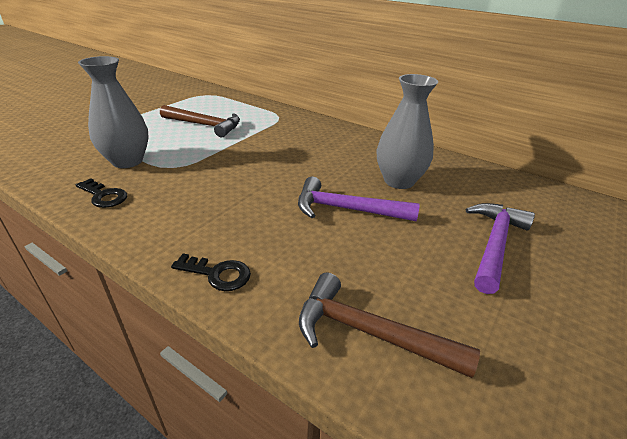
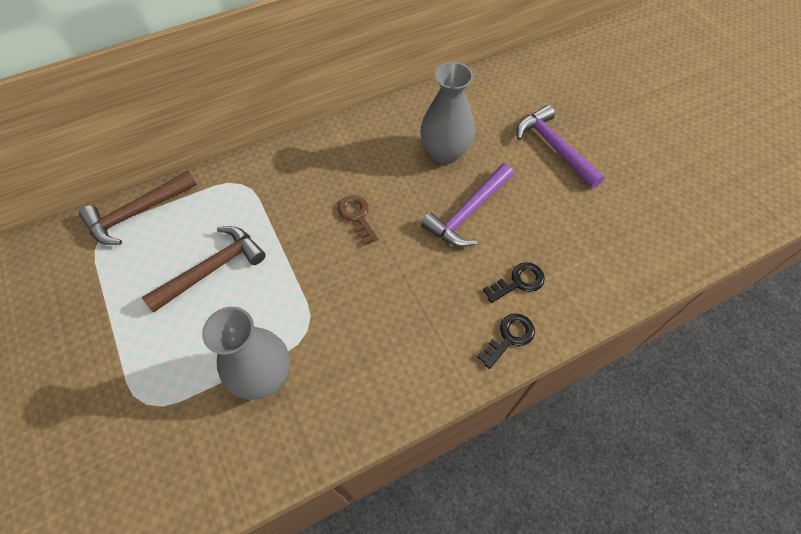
camera: 60 degrees left, 25 degrees up
(104, 196) = (336, 410): black key -> black key (518, 282)
(290, 160) = (357, 216): none -> brown key
(369, 332) = (602, 267): brown hammer -> brown hammer (137, 213)

